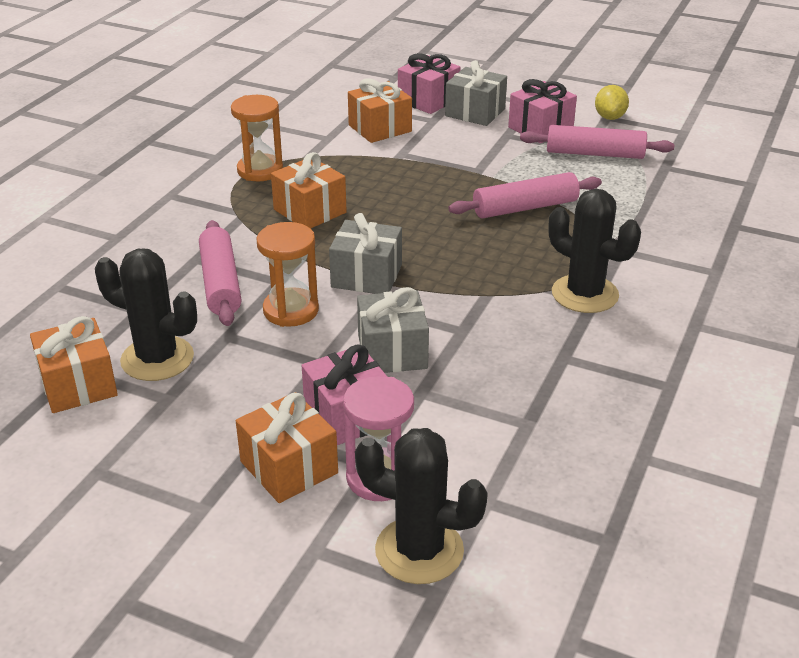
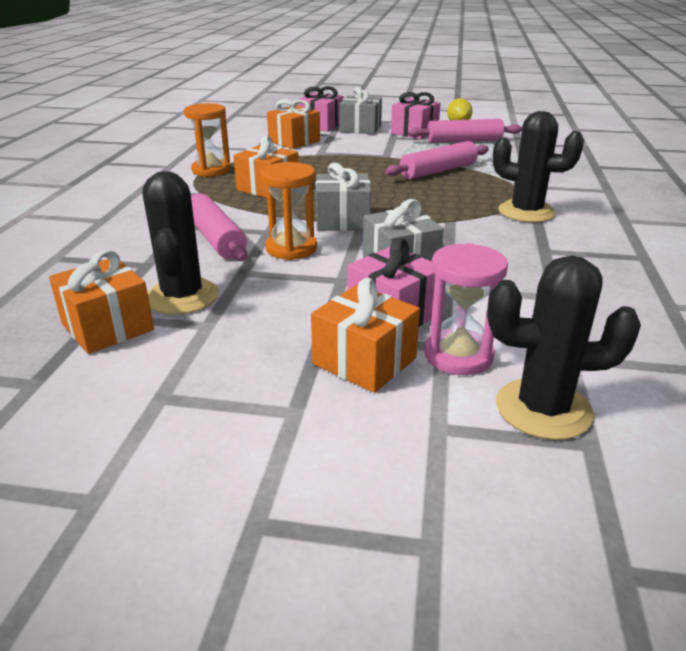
camera: 15 degrees left, 5 degrees down
(157, 359) = (182, 297): black cactus -> black cactus turned 75 degrees clockwise

